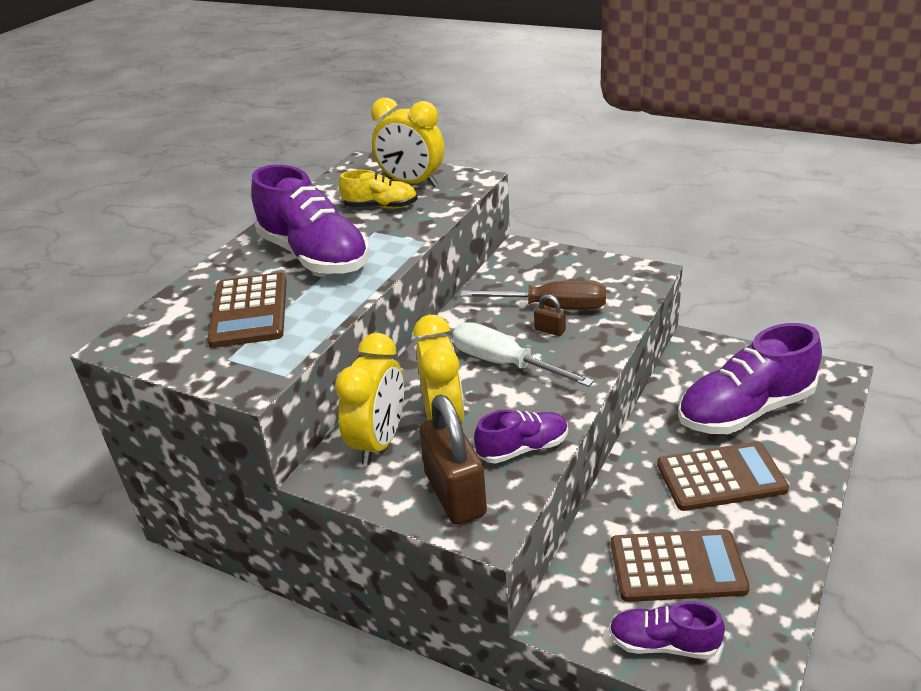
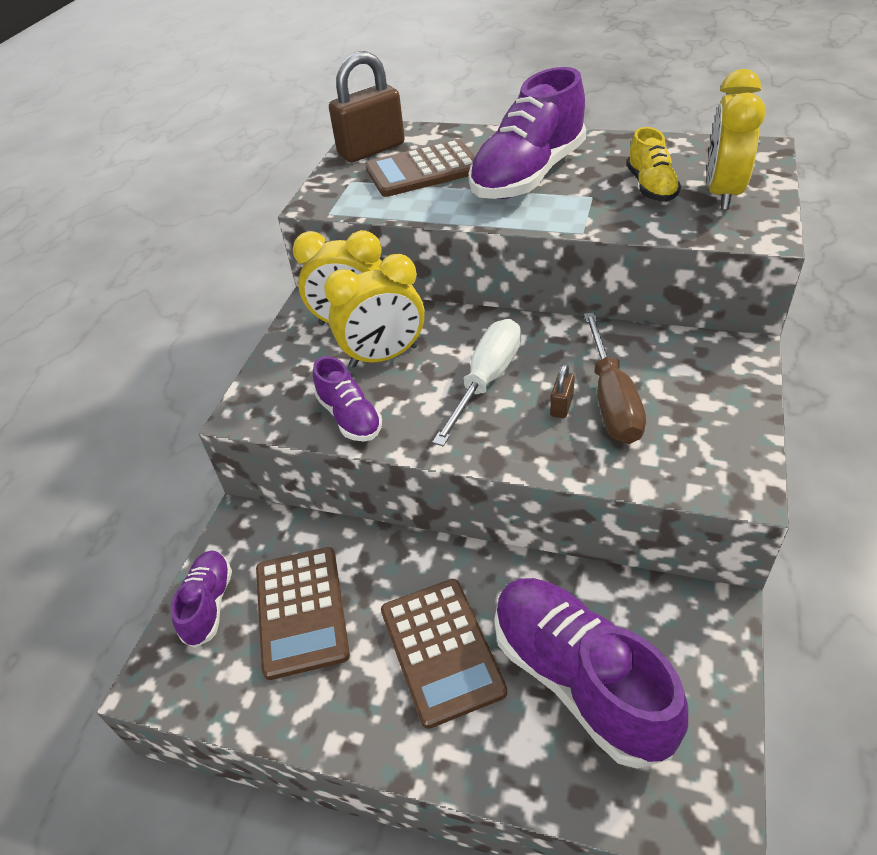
camera: 80 degrees right, 10 degrees up
(455, 494) = (286, 384): brown padlock -> brown padlock (371, 150)

